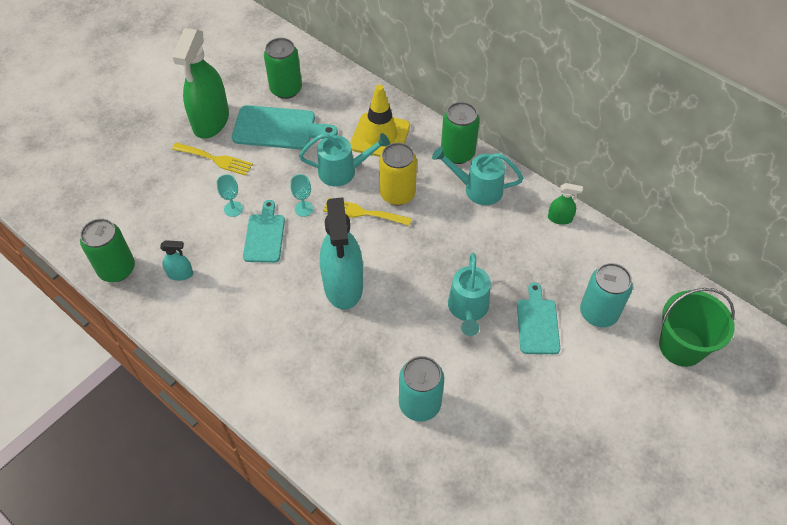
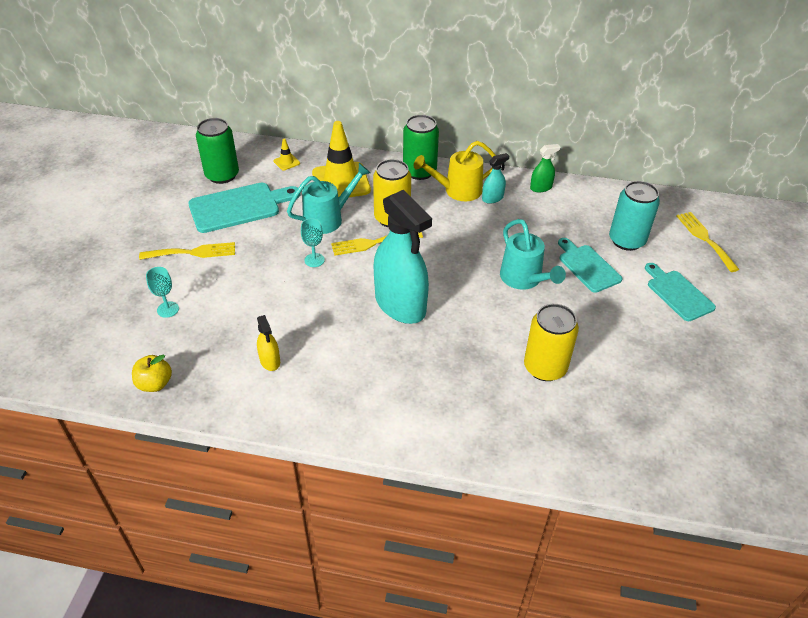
camera: 30 degrees left, 10 degrees down
(117, 269) = (155, 384): green can -> yellow apple
(180, 274) = (230, 360): turquoise spray bottle -> turquoise spray bottle (492, 198)
(208, 289) = (270, 361): none -> yellow spray bottle
(211, 121) = (163, 223): green spray bottle -> none
(233, 209) = (243, 285): turquoise goblet -> turquoise goblet (168, 309)
(265, 235) = (293, 295): turquoise cutting board -> turquoise cutting board (678, 293)
(347, 96) = (286, 162): none -> yellow traffic cone
(420, 404) = (545, 367): turquoise can -> yellow can
(477, 189) = (457, 191): turquoise watering can -> yellow watering can
(681, 346) = (704, 238): green bucket -> yellow fork

